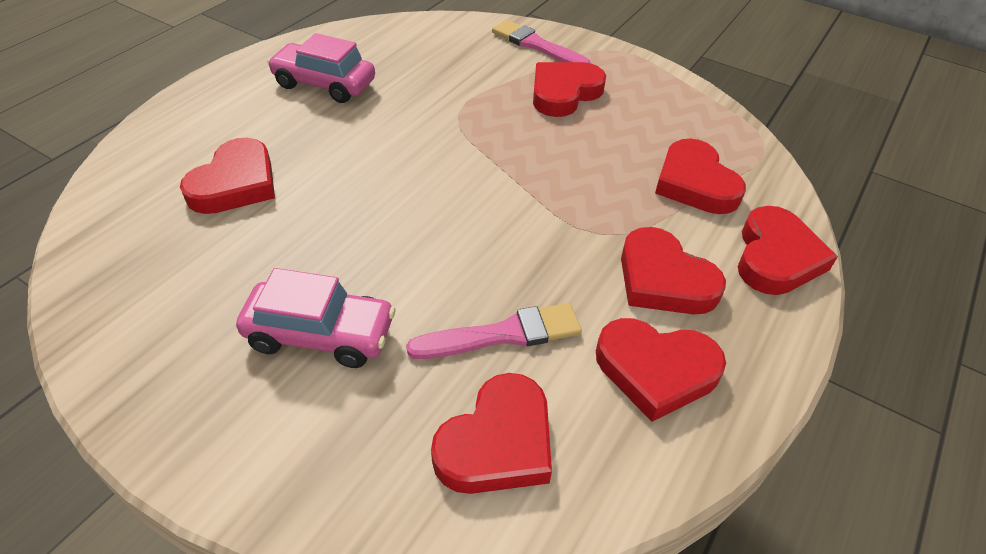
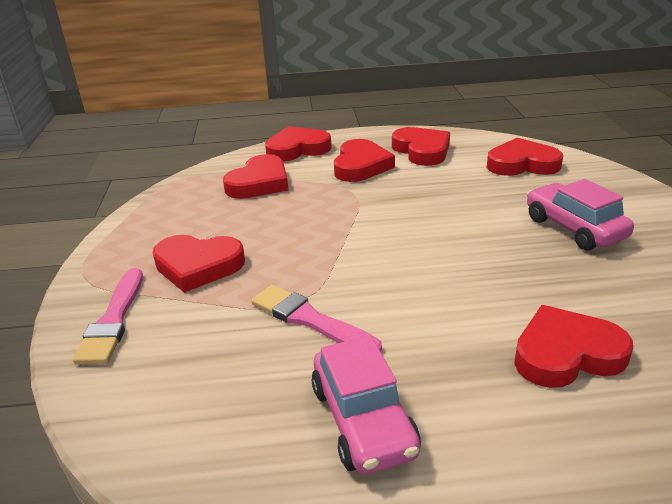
camera: 125 degrees left, 15 degrees down
(503, 334) = (471, 185): pink brush -> pink brush (310, 320)

